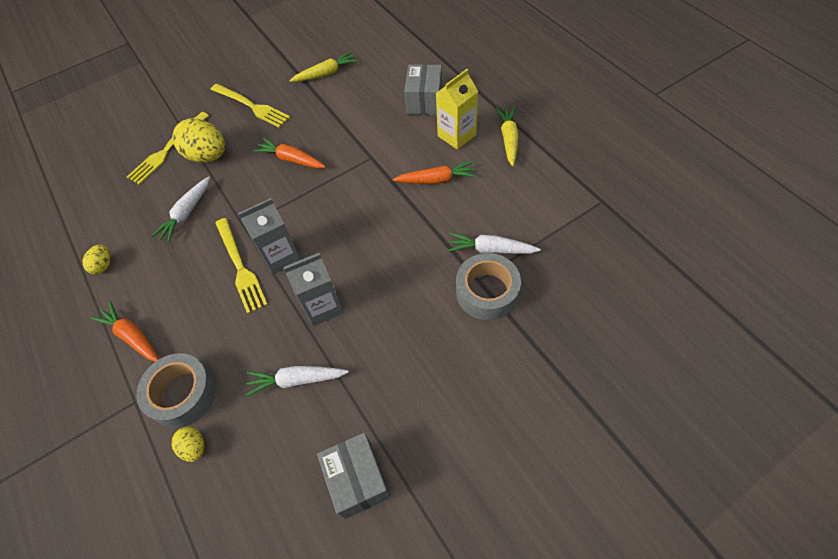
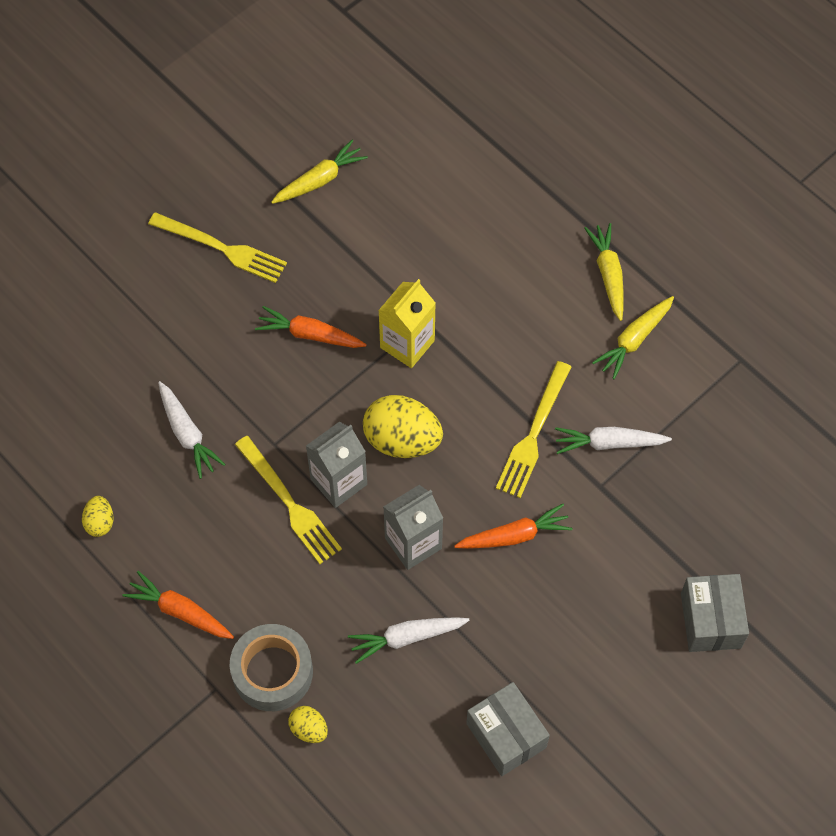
camera: 15 degrees left, 5 degrees up
(167, 150) = (119, 335): yellow fork -> yellow fork (533, 434)
(187, 213) = (187, 434): white carrot -> white carrot turned 45 degrees counterclockwise
(208, 156) = (184, 340): yellow egg -> yellow egg (402, 440)
(424, 101) = (479, 219): grey box -> grey box (710, 620)
(436, 180) = (521, 348): orange carrot -> orange carrot (514, 536)
(456, 135) = (536, 274): yellow carton -> yellow carton (407, 344)
(487, 292) = (613, 501): grey tape -> none
(521, 181) = (634, 340): none -> yellow carrot

